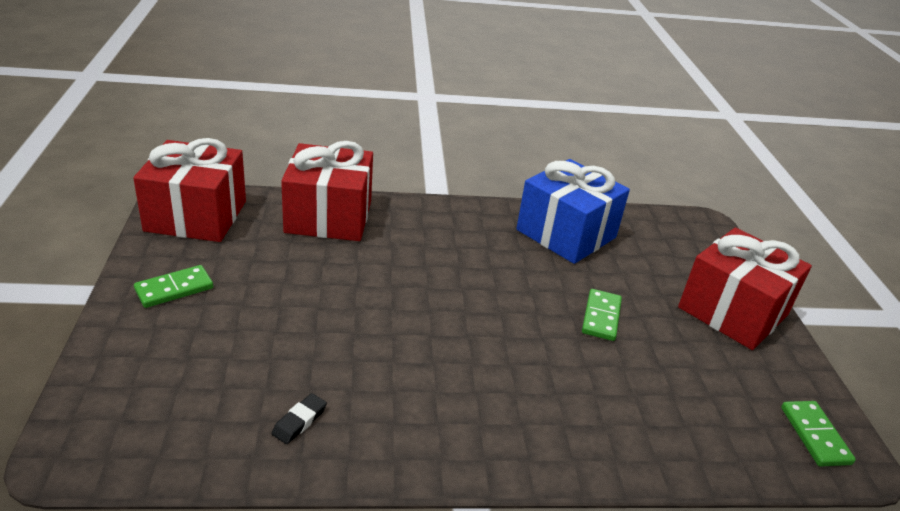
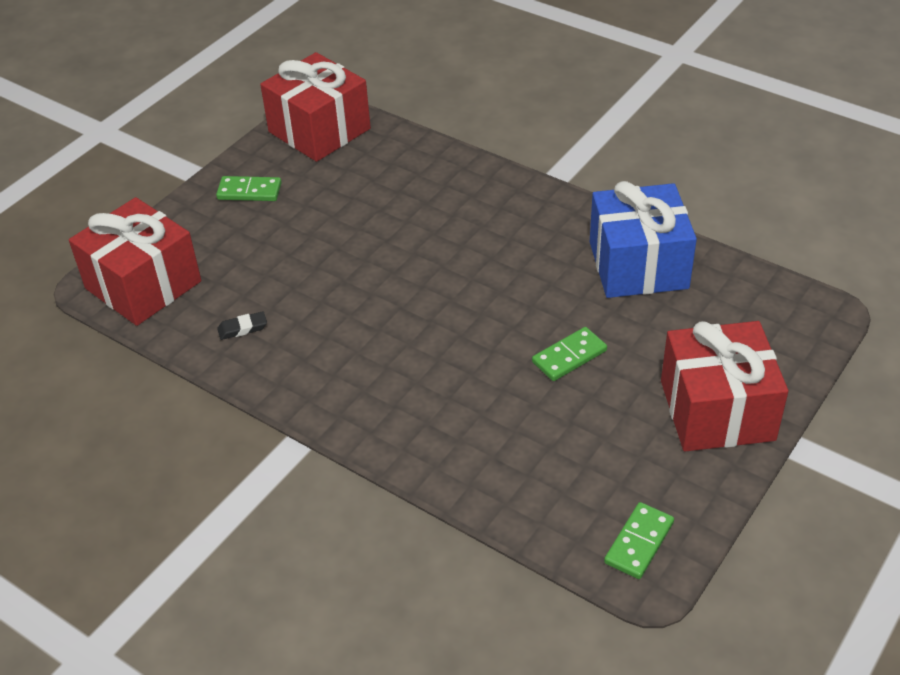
camera: 45 degrees right, 10 degrees up
(329, 216) = (426, 167): red gift -> red gift (143, 285)

